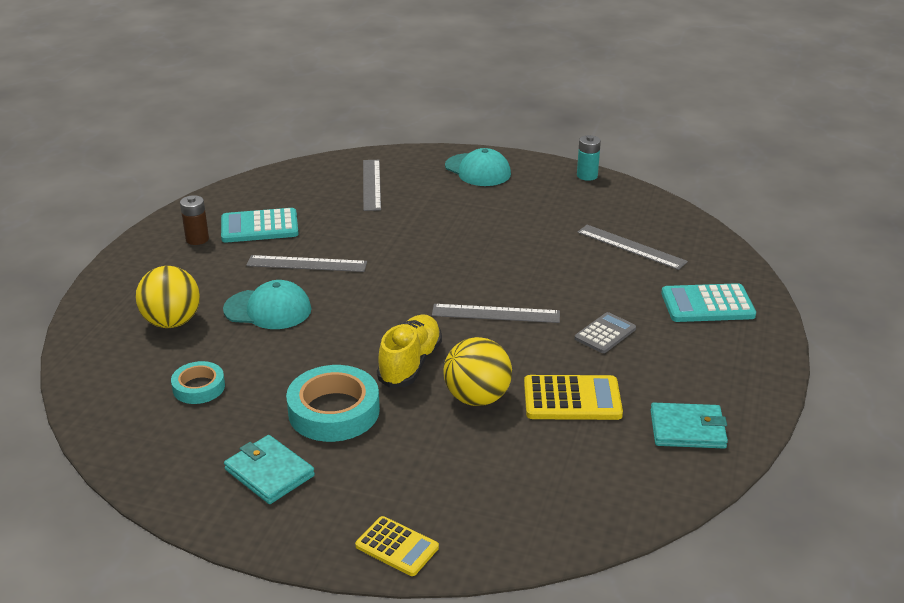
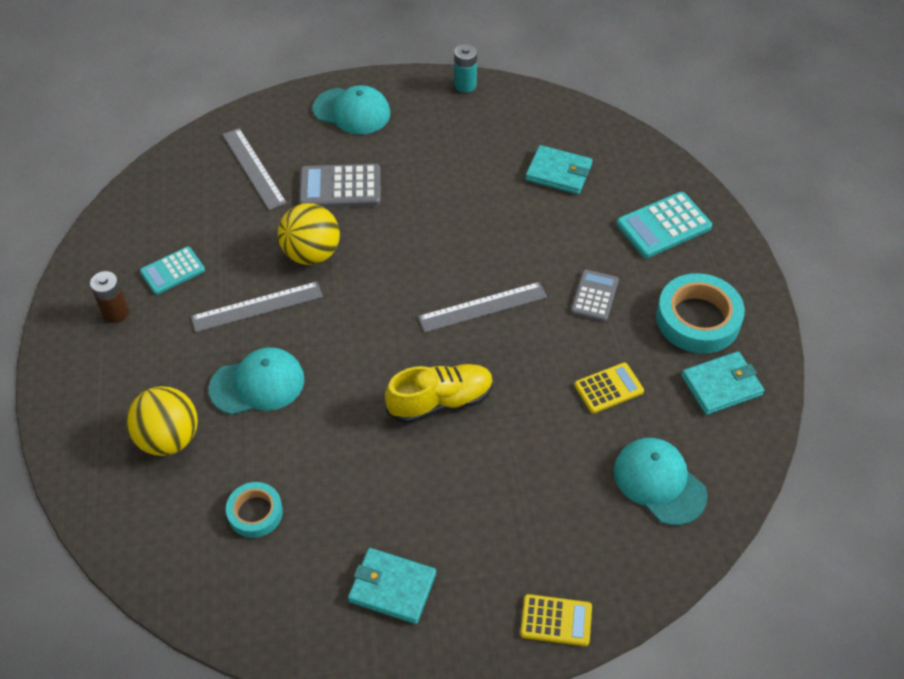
camera: 25 degrees left, 20 degrees up
(259, 227) = (172, 271): turquoise calculator -> turquoise calculator, size x0.66
(334, 411) = (405, 489): turquoise tape -> turquoise tape (698, 319)
(410, 363) = (441, 401): yellow shoe -> yellow shoe turned 75 degrees clockwise
(432, 211) = (340, 187): none -> grey calculator
(477, 398) = (526, 420): yellow ball -> yellow ball (311, 254)
(572, 399) = (608, 388): yellow calculator -> yellow calculator, size x0.66
(573, 480) = (659, 482): none -> turquoise cap
(631, 247) = (558, 172): grey ruler -> turquoise wallet

